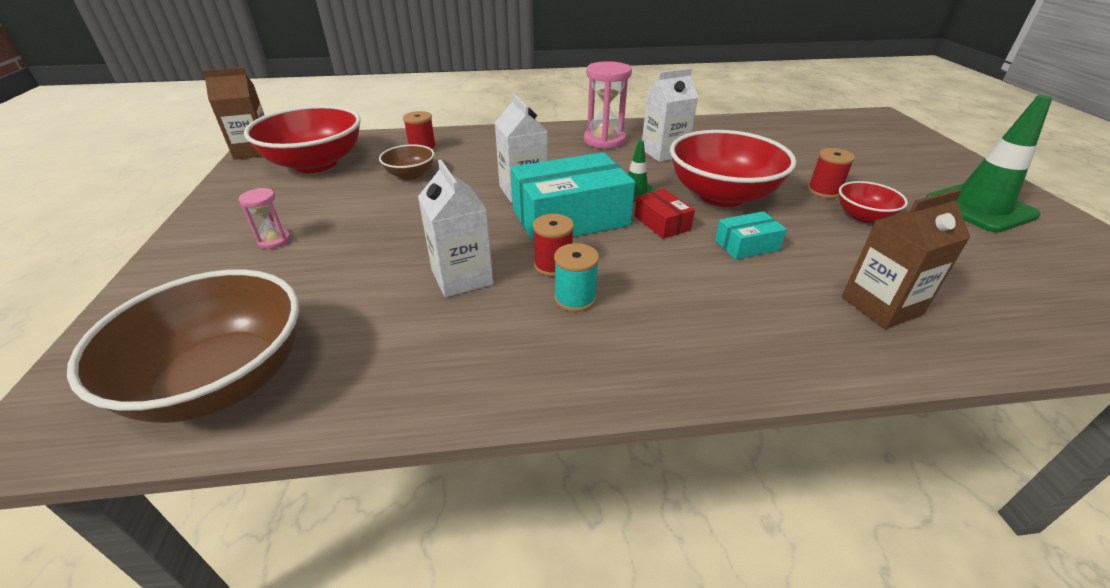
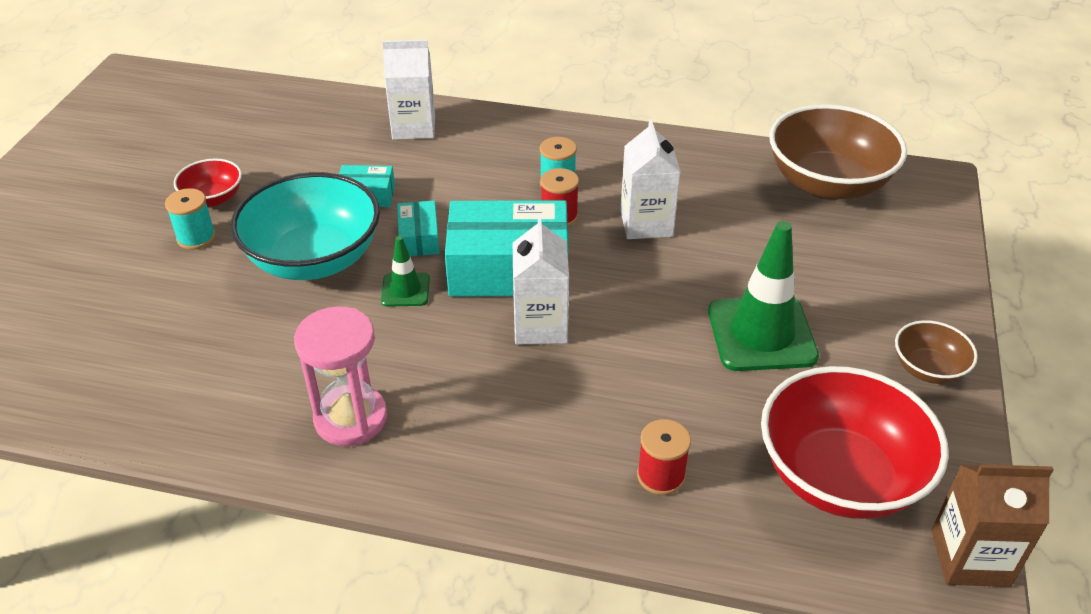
camera: 160 degrees left, 5 degrees up
(274, 241) = (842, 313): pink hourglass -> none
(410, 175) = (685, 403): brown bowl -> brown bowl (928, 369)
(662, 223) = (419, 238): red box -> turquoise box
(664, 153) = (293, 359): white carton -> white carton (414, 127)
(722, 195) = (314, 259): red bowl -> turquoise bowl
(823, 191) = (196, 237): red spool -> turquoise spool
(881, 306) = (334, 129): brown carton -> none
(979, 208) = (87, 180): green traffic cone -> green traffic cone (761, 334)

